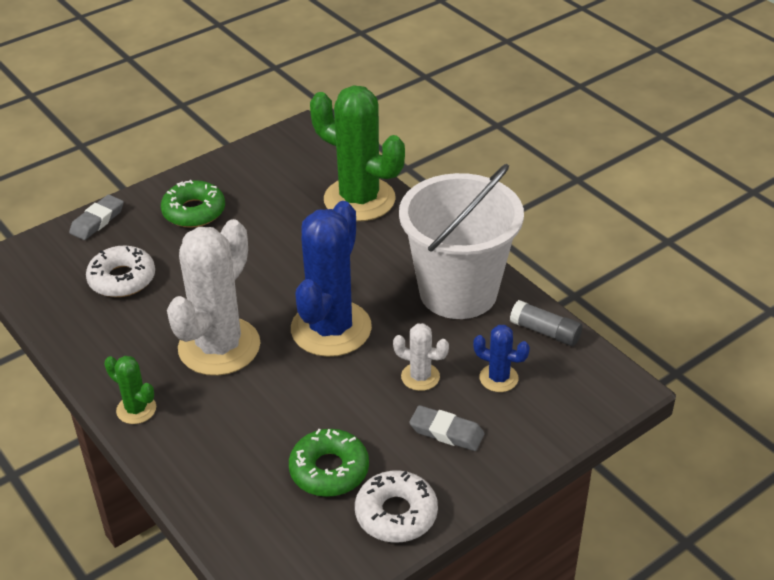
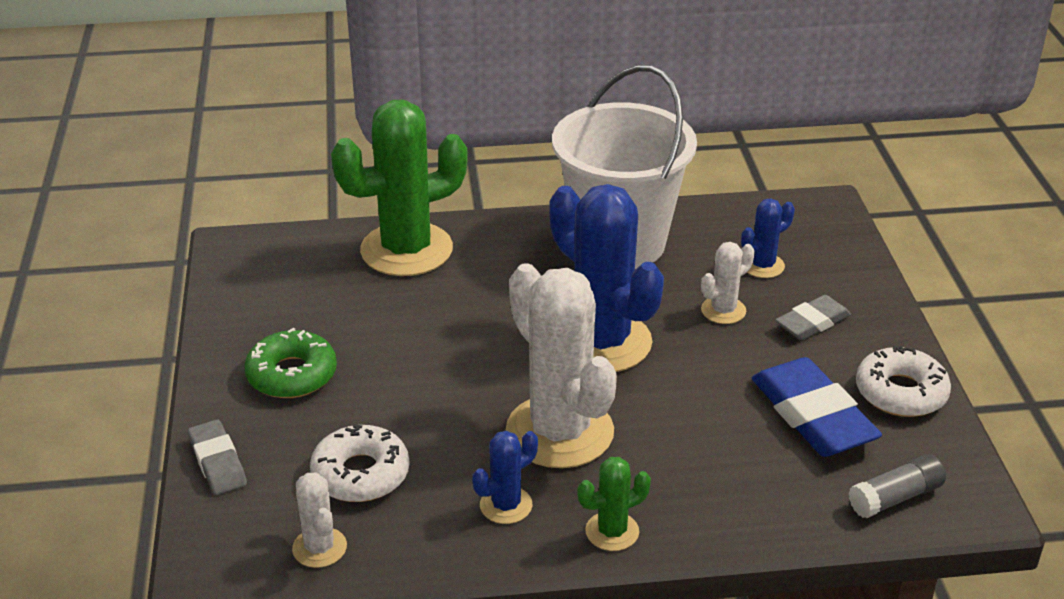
camera: 60 degrees left, 5 degrees down
(49, 291) = (319, 548): none -> white cactus
(132, 351) = (506, 505): none -> blue cactus
(329, 470) = (813, 415): green donut -> blue eraser
(545, 332) = (721, 216): grey glue stick -> grey glue stick (895, 497)

